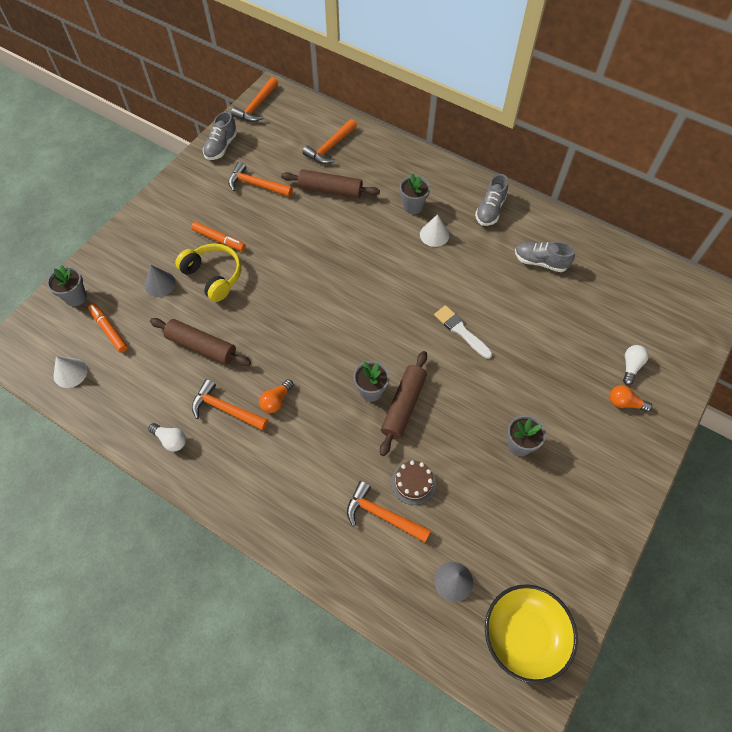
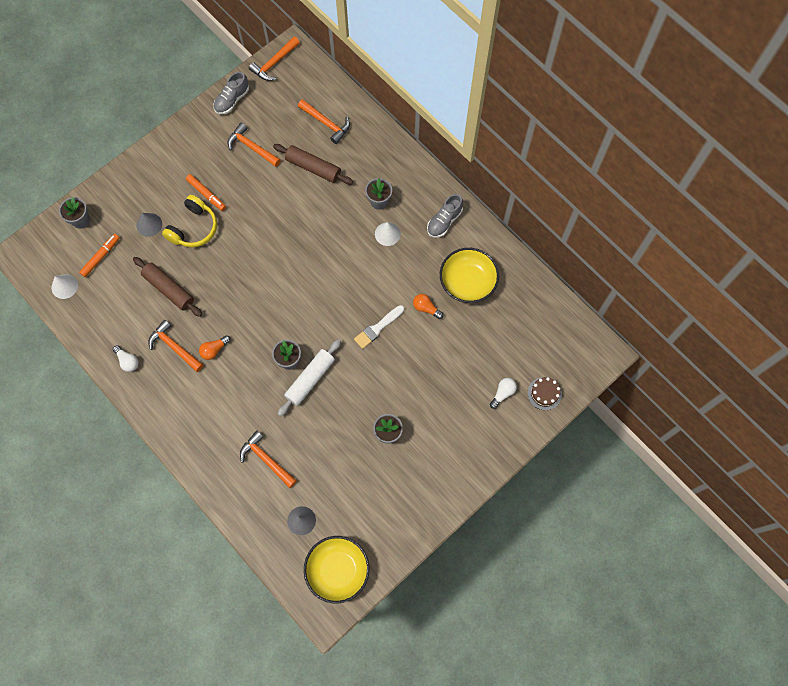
camera: 15 degrees right, 10 degrees up
(109, 330) = (101, 257): orange marker -> orange marker turned 60 degrees clockwise
(213, 276) = (193, 228): yellow headphones -> yellow headphones turned 60 degrees clockwise
(330, 147) = (326, 123): orange hammer -> orange hammer turned 105 degrees counterclockwise
(403, 406) = (310, 379): brown rolling pin -> white rolling pin
(413, 483) = (297, 441): brown cake -> brown cake (544, 393)
(461, 331) = (378, 328): white brush -> white brush turned 105 degrees counterclockwise
(540, 262) = (467, 282): grey shoe -> yellow bowl
(625, 403) = (484, 422): orange light bulb -> orange light bulb (426, 308)

